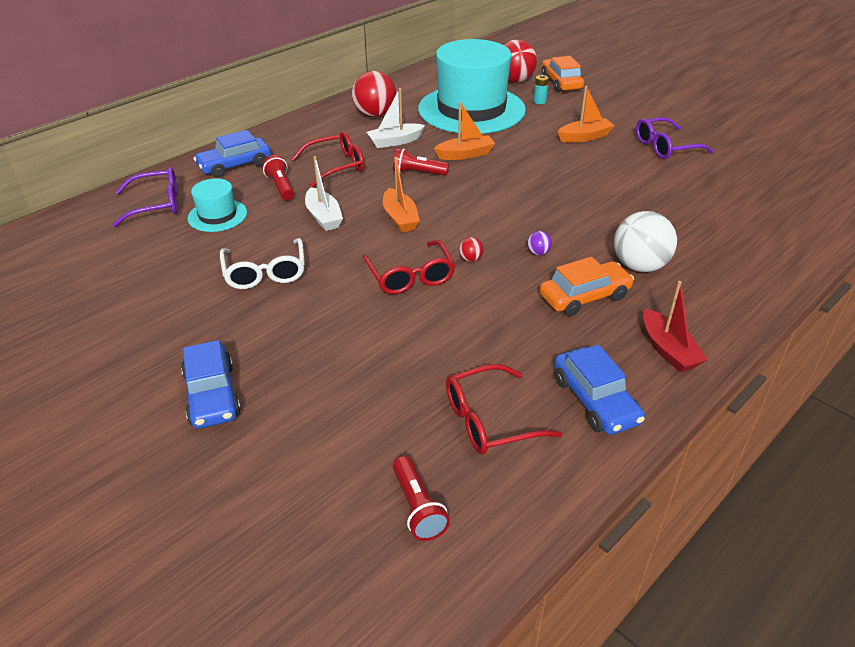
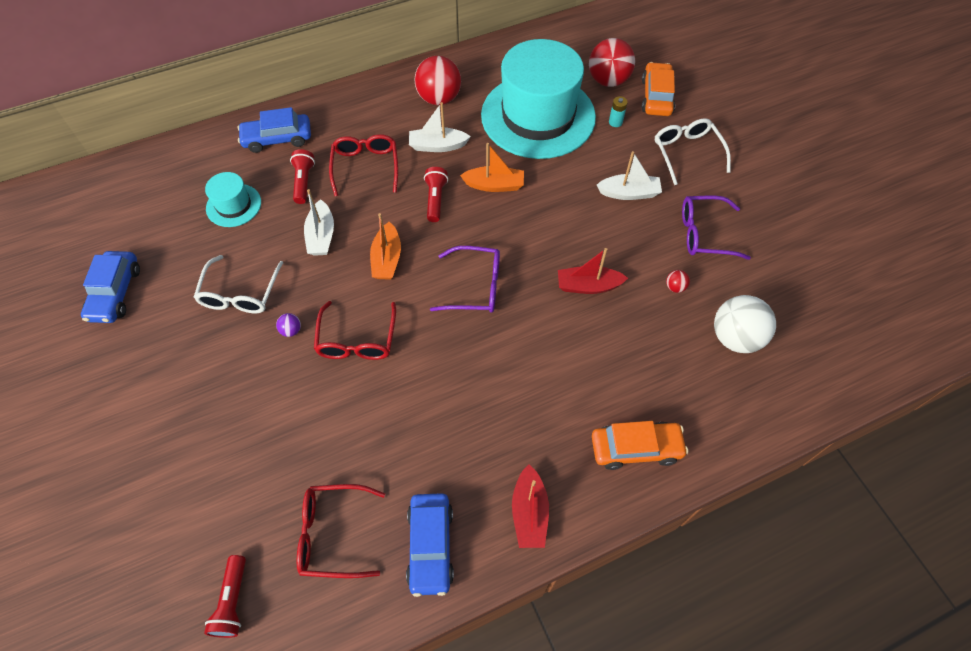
camera: 20 degrees right, 20 degrees up
(156, 204) = (190, 174): purple glasses -> purple glasses (475, 286)
(212, 395) = (139, 424): blue car -> blue car (115, 293)
(336, 166) = (366, 167): red glasses -> red glasses turned 90 degrees counterclockwise
(418, 173) = (435, 199): red flashlight -> red flashlight turned 60 degrees clockwise
(470, 259) = (420, 335): red ball -> red ball (675, 287)
(538, 253) = (486, 347): purple ball -> purple ball (291, 330)
(584, 137) = (629, 193): orange boat -> white boat
(584, 297) = (494, 419): orange car -> orange car (636, 448)
(596, 196) = (588, 286): none -> red boat
(612, 107) = (687, 153): none -> white glasses
(639, 266) = (569, 397): white ball -> white ball (735, 337)

